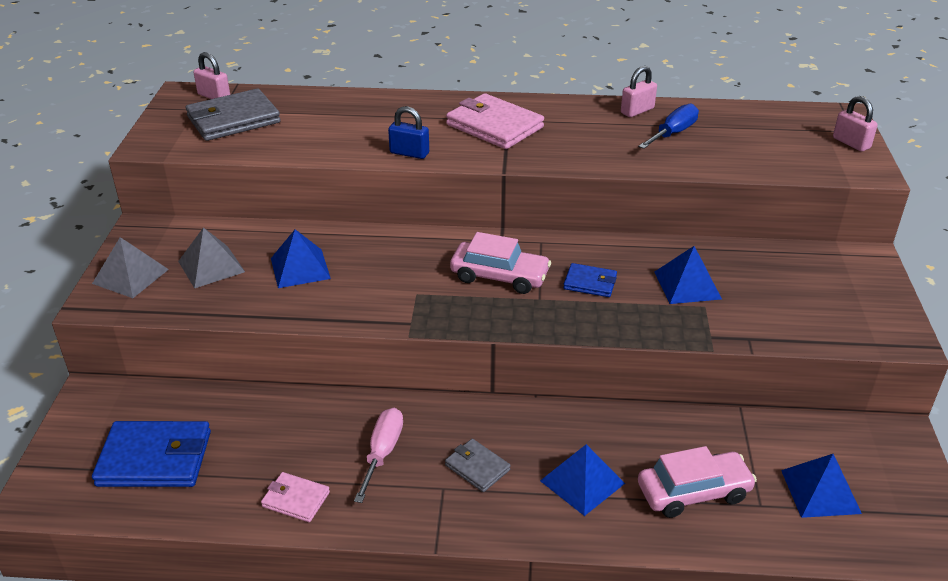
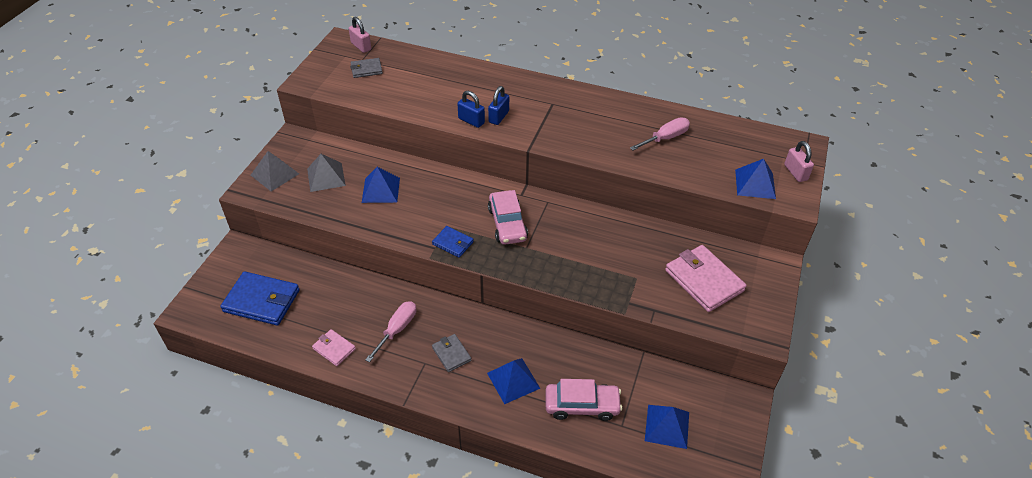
camera: 15 degrees right, 10 degrees up
(233, 119) = (366, 69): grey wallet -> grey wallet, size x0.54
(444, 143) = (499, 117): none -> blue padlock
(494, 126) = (540, 108): pink wallet -> pink wallet (704, 280)
(499, 276) = (507, 224): pink car -> pink car turned 45 degrees clockwise
(590, 283) = (566, 242): blue wallet -> blue wallet (452, 243)
(637, 111) = (649, 112): pink padlock -> none
(673, 133) = (665, 138): blue screwdriver -> pink screwdriver
(687, 285) = (632, 258): blue pyramid -> blue pyramid (755, 184)

